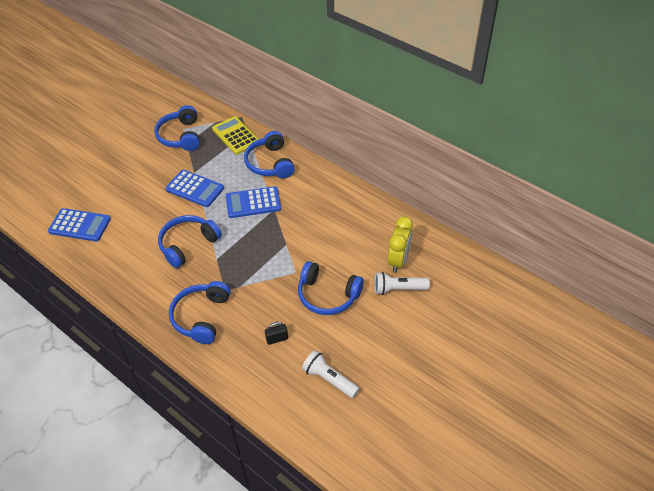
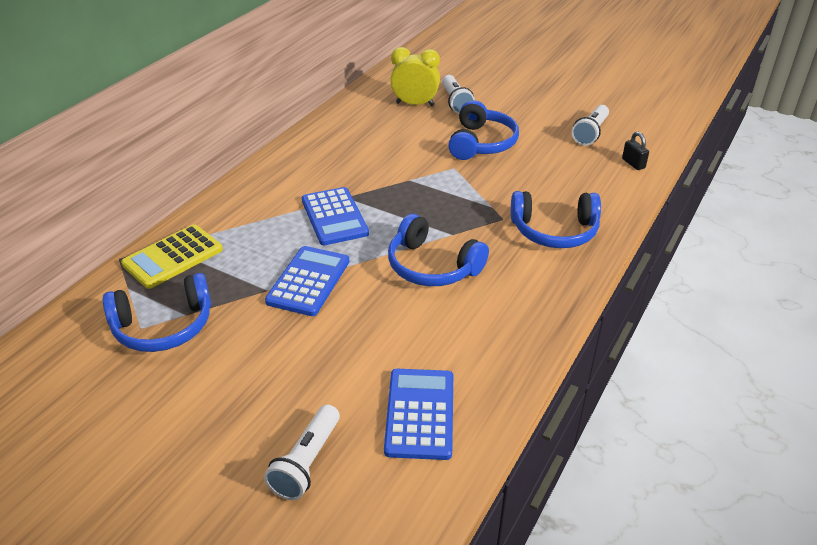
camera: 100 degrees left, 10 degrees down
(72, 184) = (306, 462): none -> white flashlight
(270, 163) = (246, 212): blue headphones -> none
(277, 339) = (558, 170): black padlock -> black padlock (633, 163)

